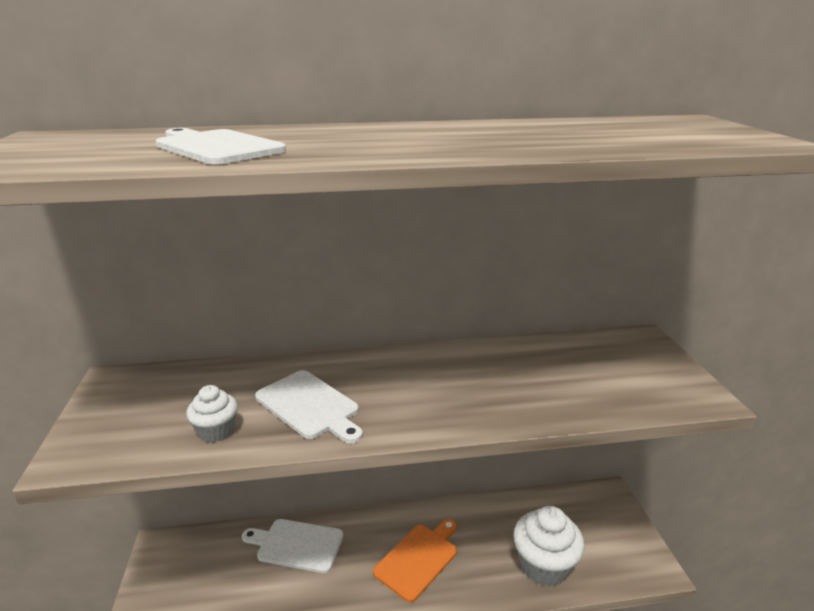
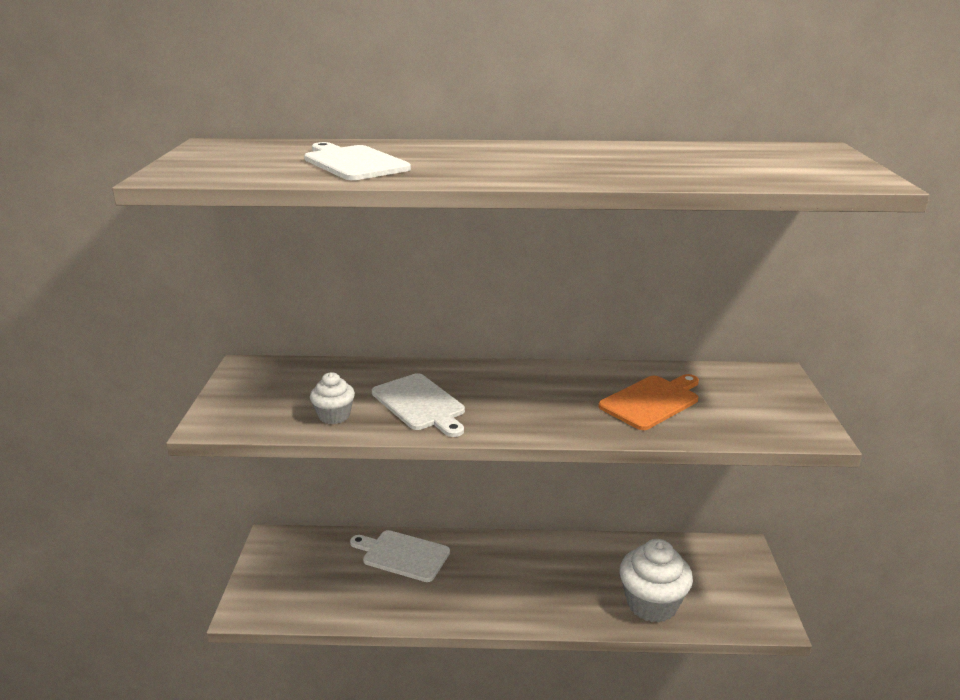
camera: 10 degrees right, 0 degrees up
(418, 559) = (522, 582): orange cutting board -> orange cutting board (651, 401)

